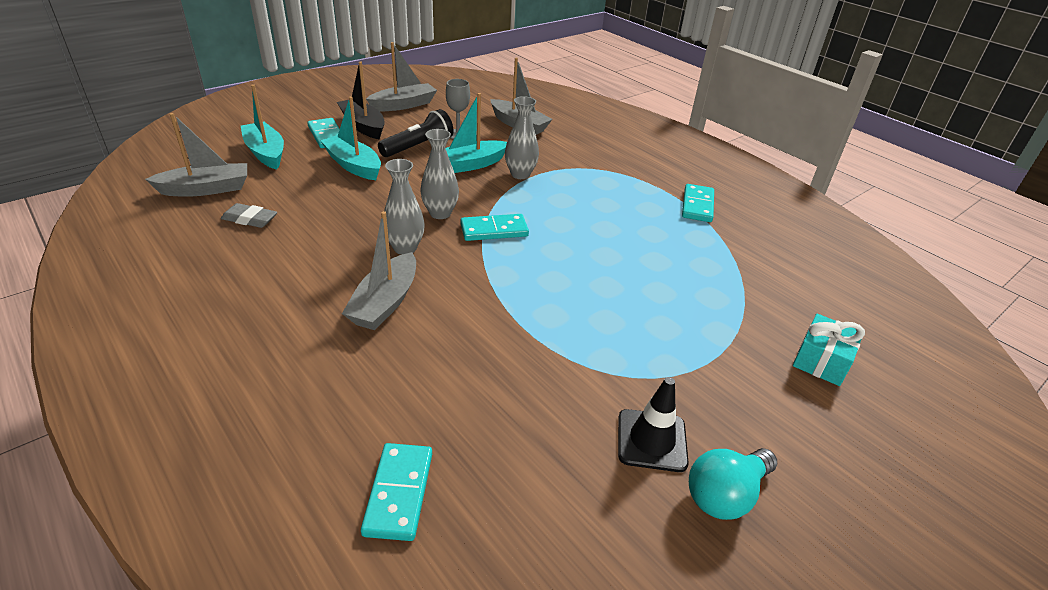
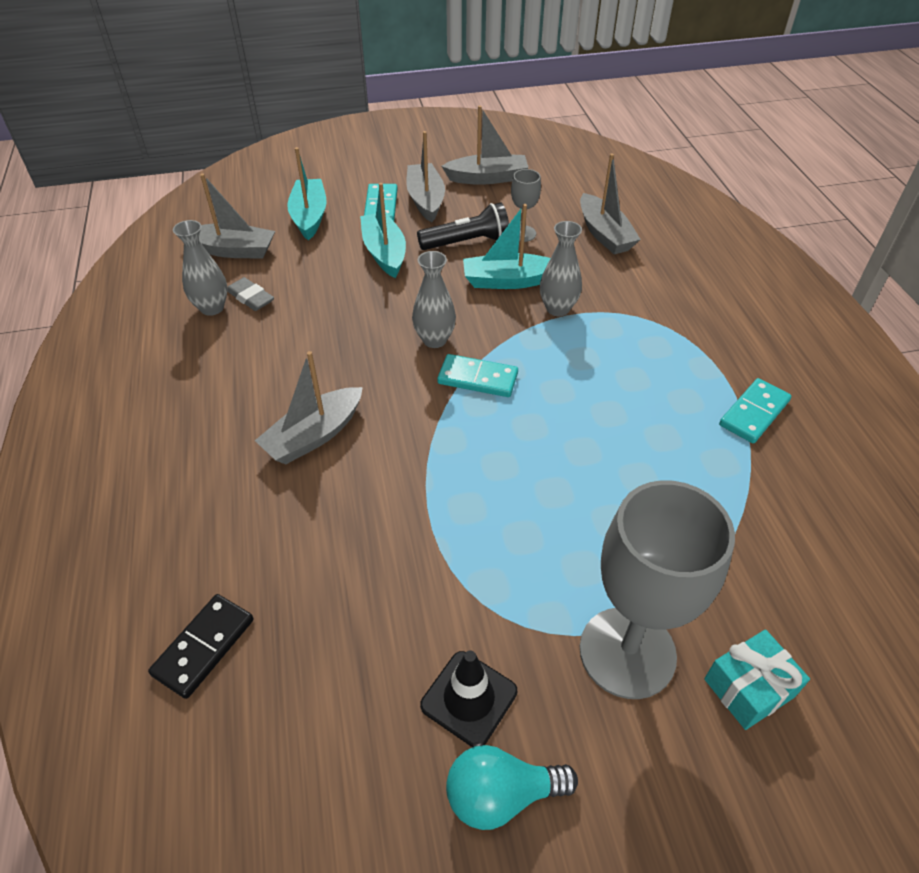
camera: 30 degrees right, 10 degrees up
(363, 126) = (426, 200): black boat -> grey boat
(398, 493) = (203, 647): turquoise domino -> black domino
(405, 248) = (372, 375): grey vase -> grey vase (212, 308)
(734, 368) = (627, 652): none -> grey goblet

